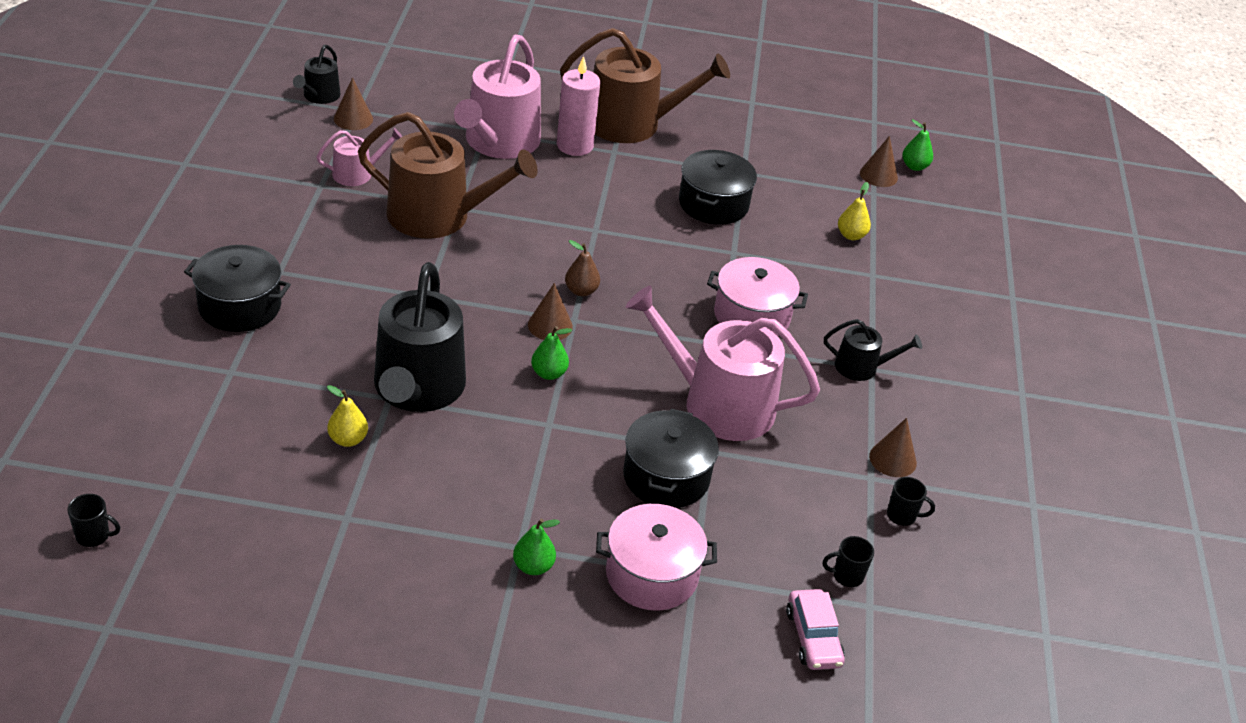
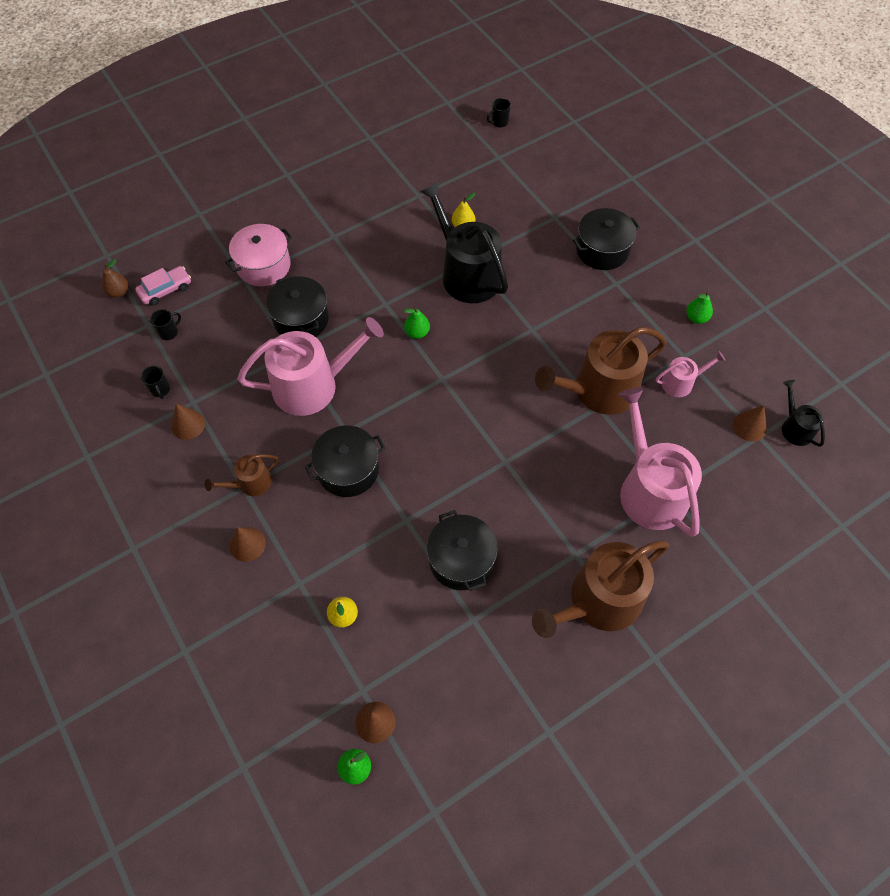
camera: 145 degrees right, 20 degrees up
(357, 173) = (681, 382): pink watering can -> pink watering can turned 135 degrees counterclockwise
(533, 566) = (319, 232): green pear -> green pear (696, 318)
(550, 325) = (450, 364): brown cone -> brown cone (247, 544)
(575, 145) = (605, 534): pink candle -> none
(581, 291) = (460, 403): brown pear -> brown pear (119, 292)
(751, 316) = (348, 470): pink pot -> black pot
(813, 637) = (165, 290): pink car -> pink car turned 105 degrees clockwise
(861, 367) = (250, 483): black watering can -> brown watering can
(902, 516) = (160, 390): black mug -> black mug turned 90 degrees counterclockwise

